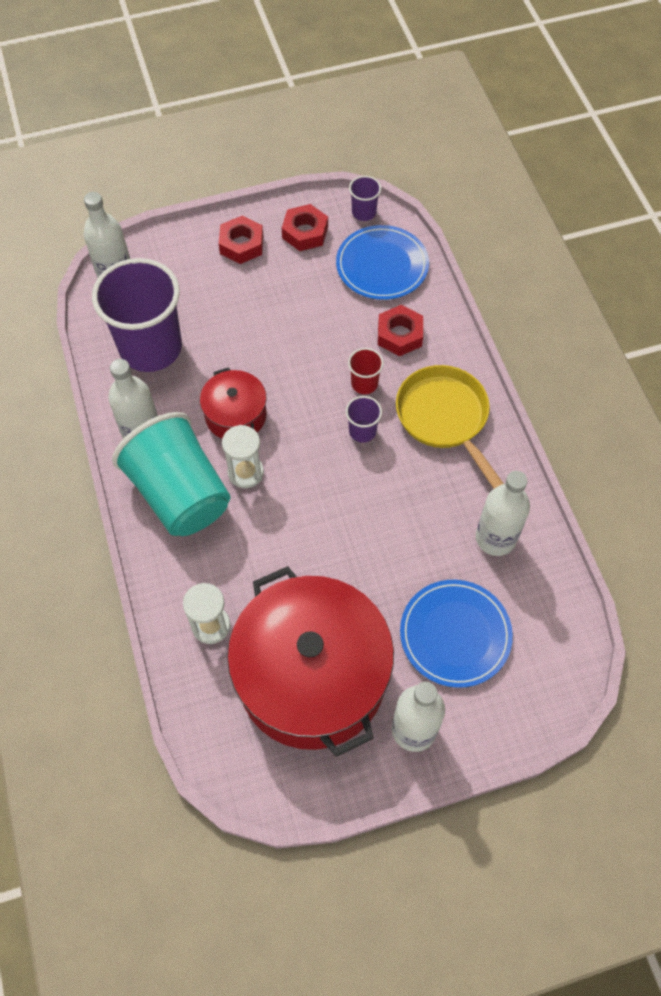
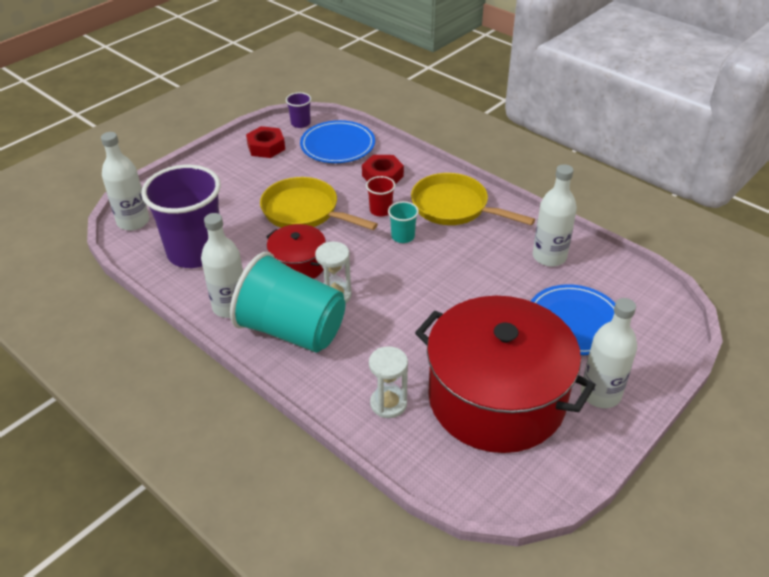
camera: 30 degrees left, 20 degrees down
(241, 244) = (222, 169): red nut -> none
(286, 346) = (305, 211): none -> yellow pan
(362, 431) = (403, 236): purple cup -> turquoise cup

